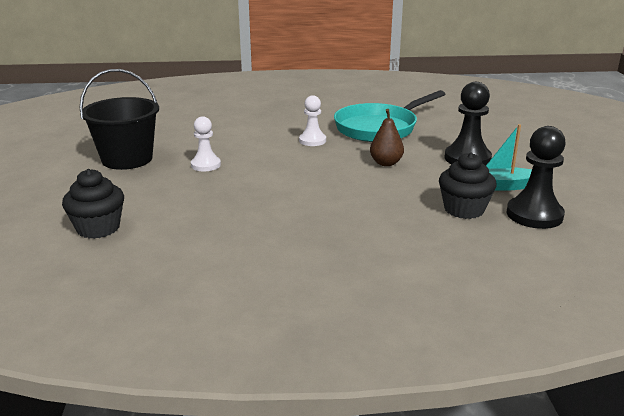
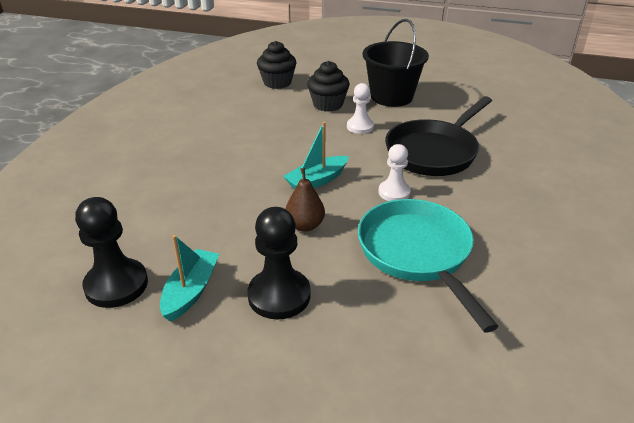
camera: 110 degrees right, 10 degrees up
(238, 133) = (434, 152): none -> black pan
(319, 169) = (317, 181): none -> turquoise boat
(464, 209) = (168, 241): black cupcake -> black cupcake (328, 104)

